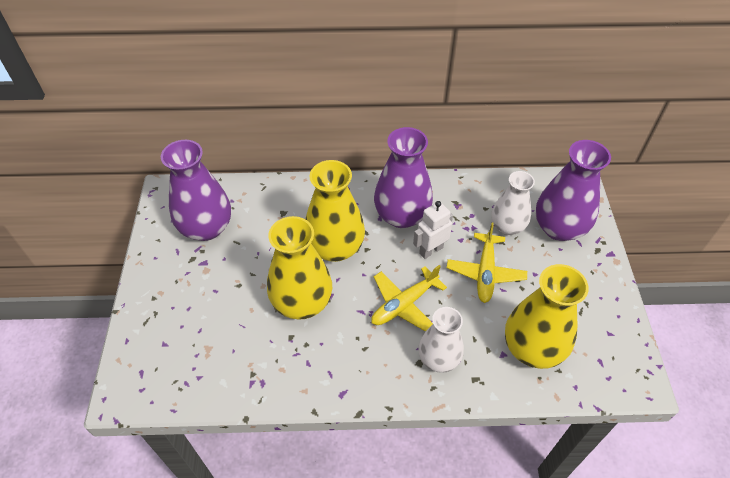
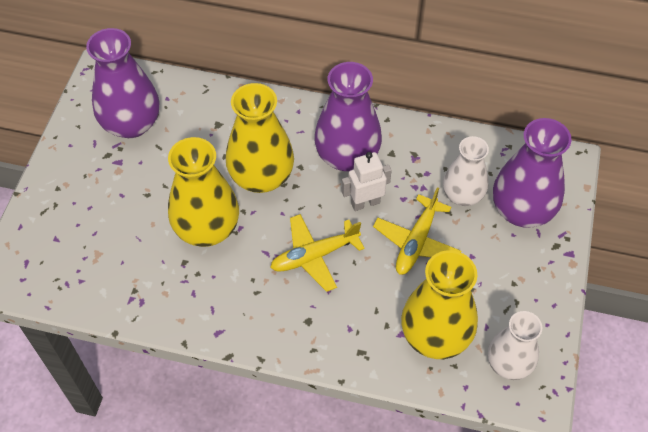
camera: 15 degrees right, 5 degrees up
(438, 359) = (330, 322): white vase -> white vase (509, 363)

